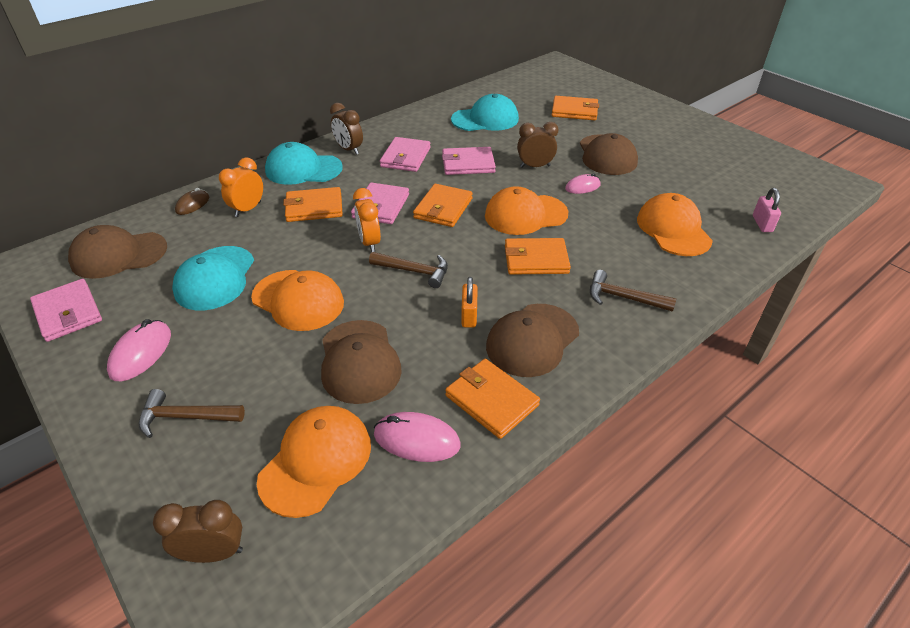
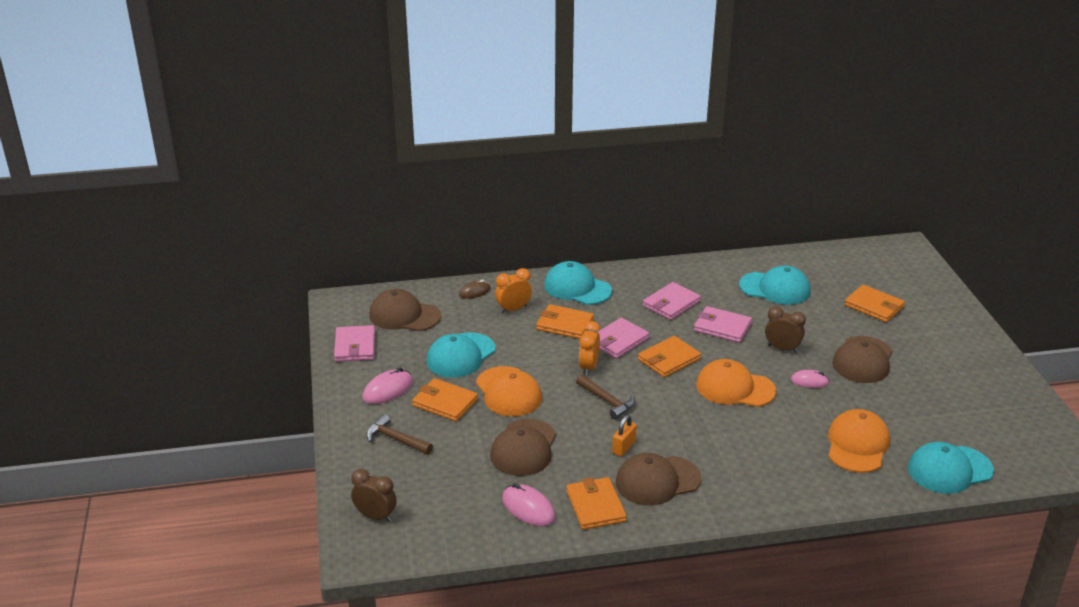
camera: 30 degrees right, 10 degrees down
(316, 461) = (458, 495): orange cap -> none
(349, 149) = (627, 281): brown clock -> none
(536, 259) = (711, 426): orange wallet -> orange wallet (445, 402)
(623, 297) = (757, 479): brown hammer -> none
(762, 224) = (949, 470): pink padlock -> turquoise cap

